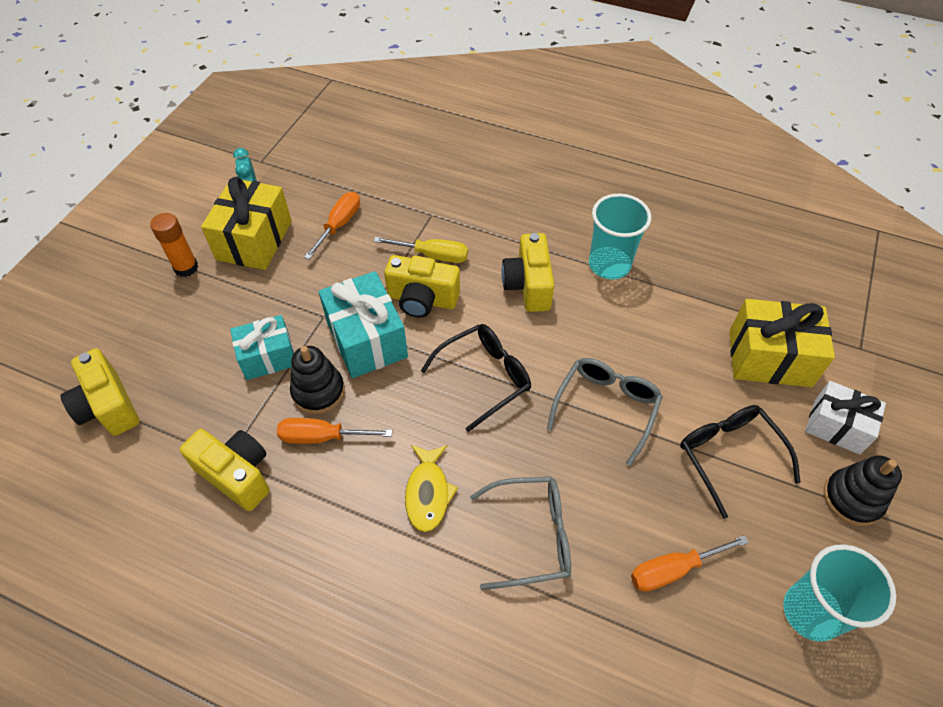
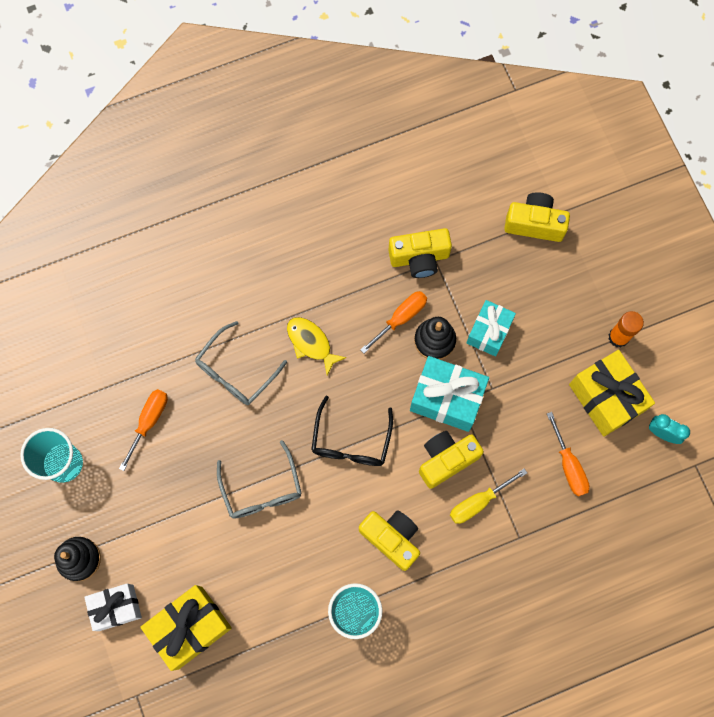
camera: 135 degrees right, 20 degrees up
(729, 456) = (166, 523): black glasses -> none

